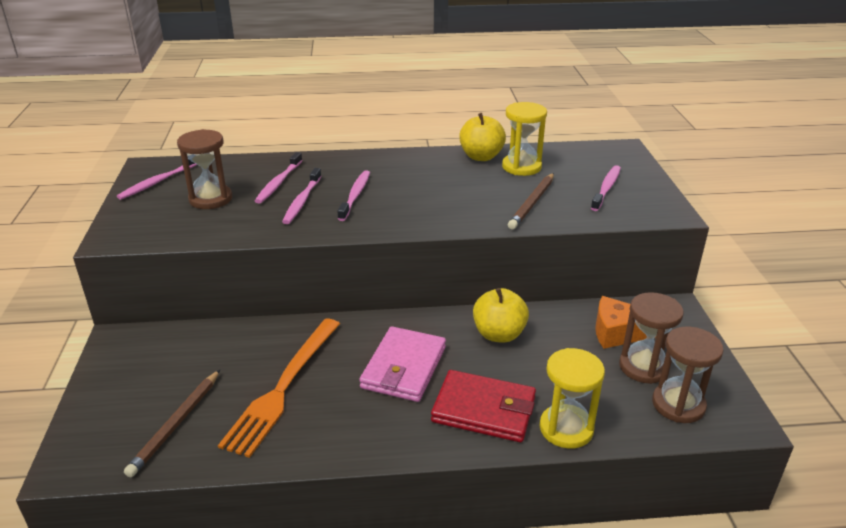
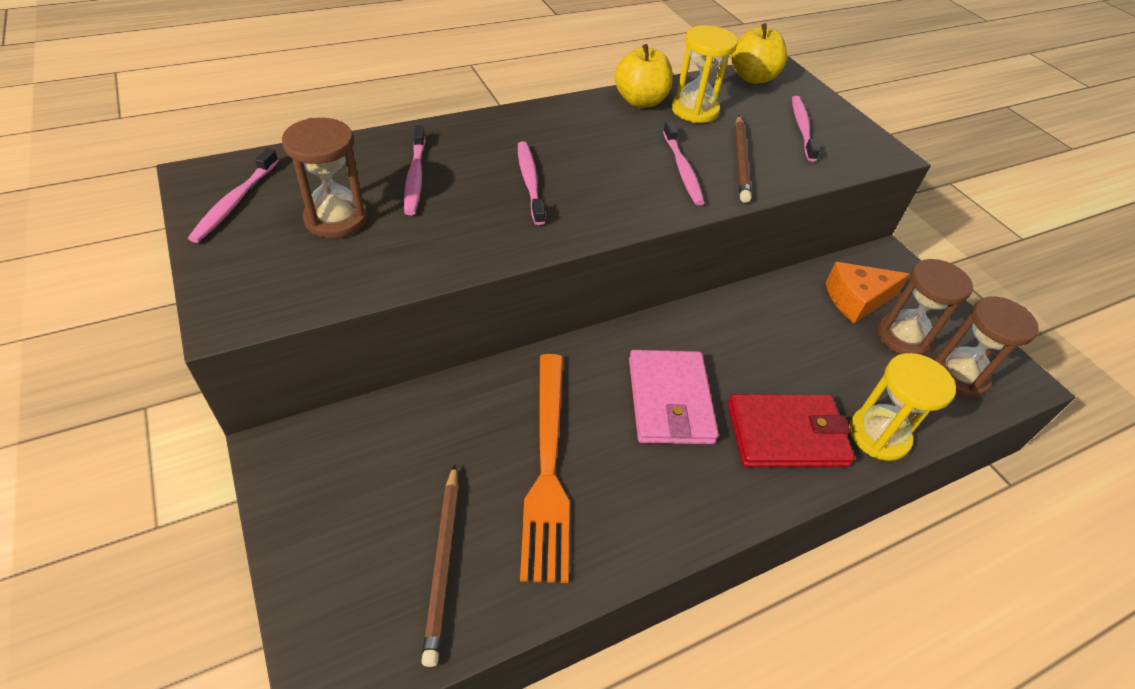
camera: 25 degrees left, 15 degrees up
(302, 201) = (466, 202): pink toothbrush -> pink toothbrush (682, 170)
(499, 334) = (743, 329): yellow apple -> yellow apple (752, 78)

